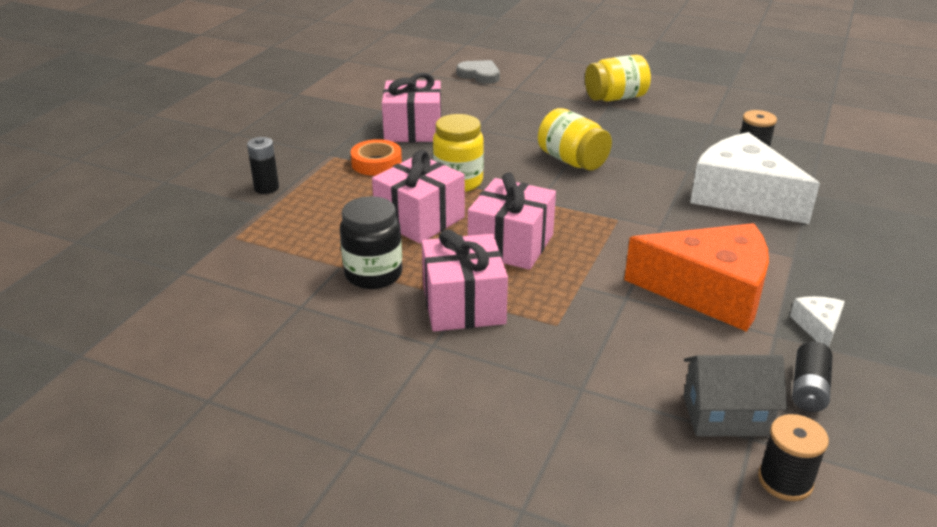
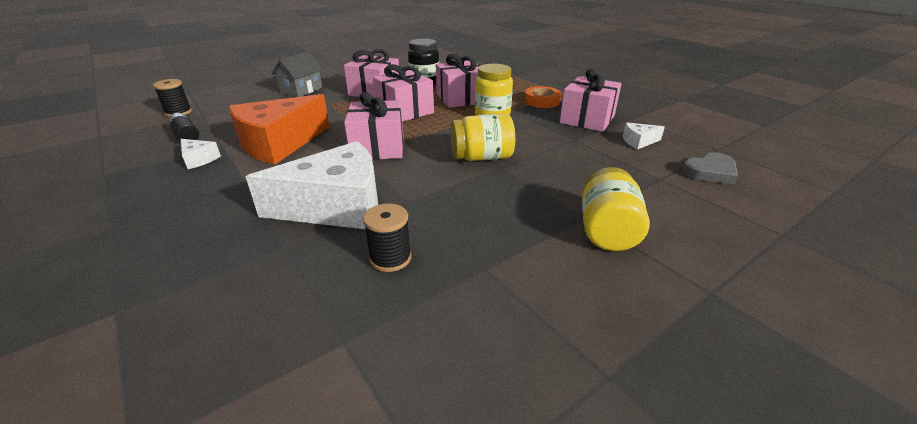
camera: 120 degrees right, 0 degrees up
(266, 188) = (535, 77): black battery -> none
(447, 102) = (638, 141): none -> white cheese
(627, 221) = (378, 147): none -> pink gift
(726, 415) = (220, 115): grey house -> grey house (301, 90)

